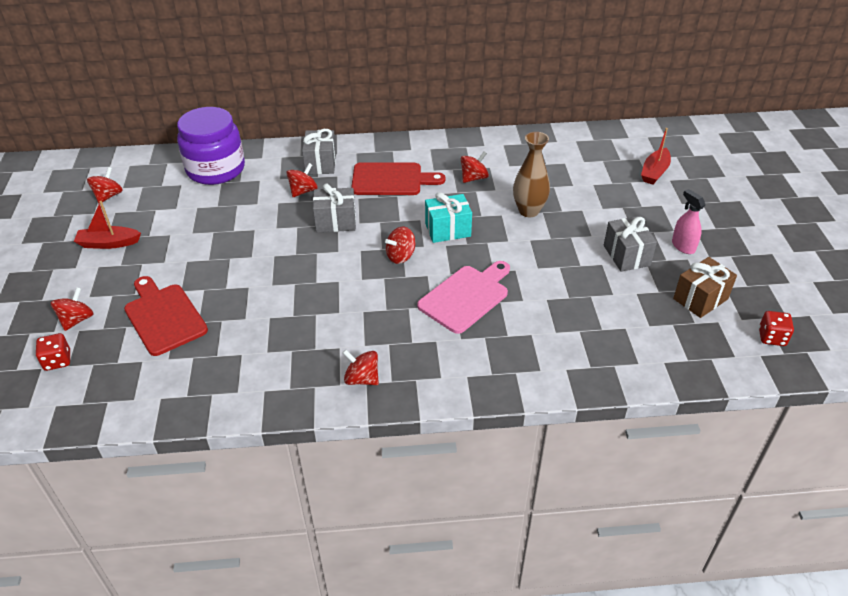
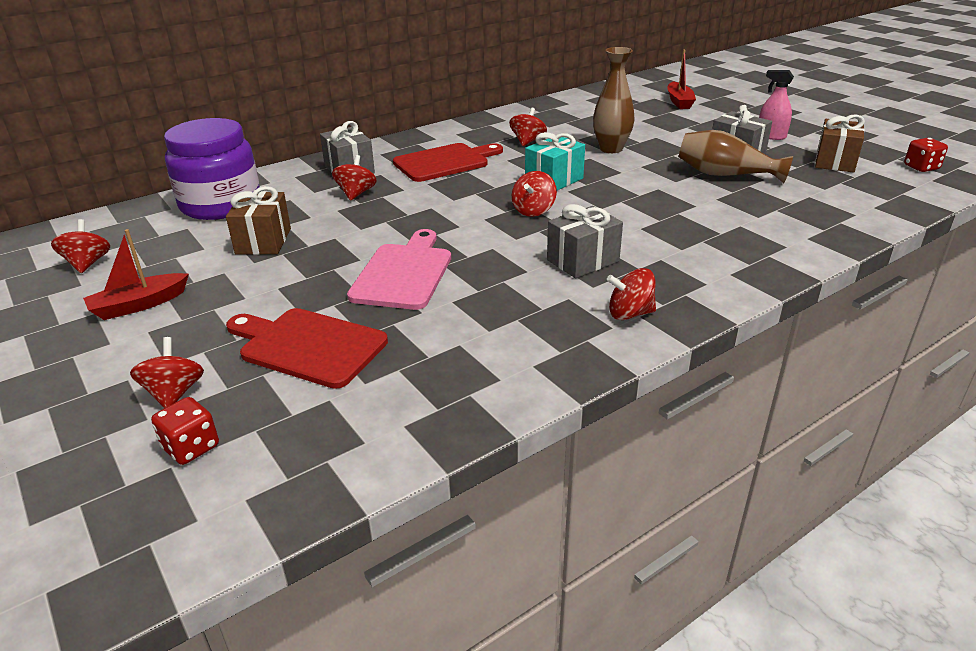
camera: 30 degrees left, 10 degrees down
(212, 216) = (263, 241): none -> brown gift
(336, 221) = (426, 205): grey gift -> grey gift (583, 260)
(466, 297) = (641, 219): pink cutting board -> pink cutting board (403, 273)
(585, 276) = (725, 175): none -> brown vase

